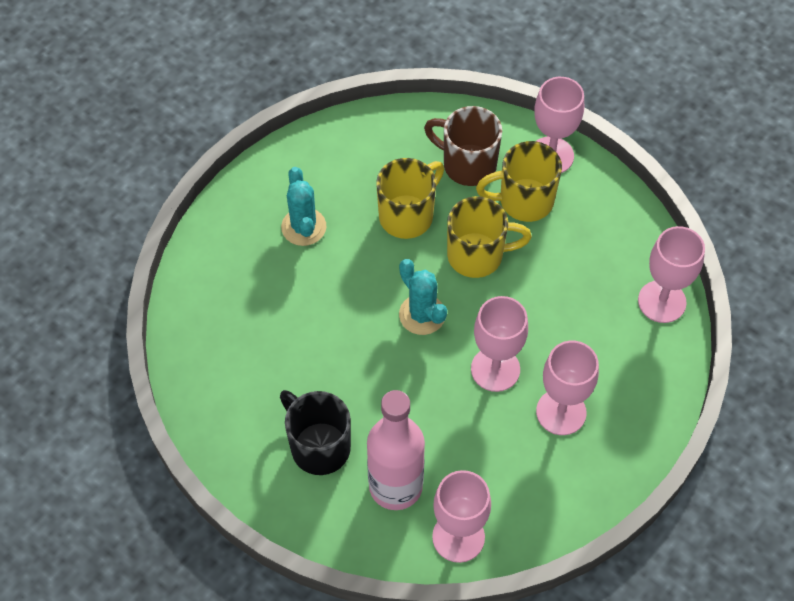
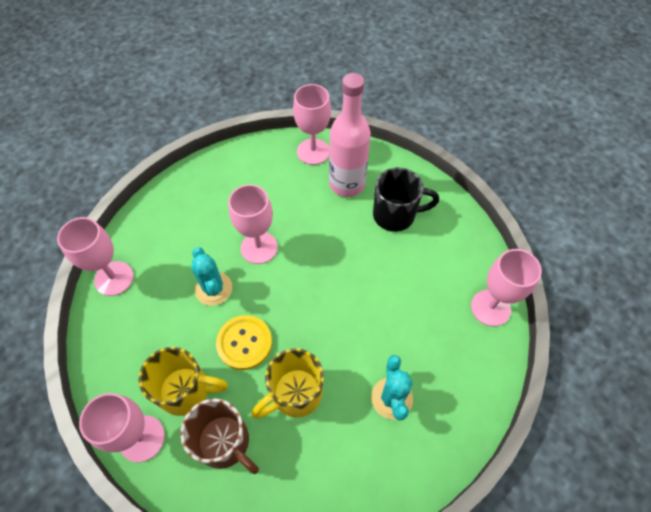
camera: 170 degrees left, 0 degrees up
(319, 446) = (395, 215): black mug -> black mug turned 60 degrees counterclockwise
(422, 315) = (303, 298): turquoise cactus -> turquoise cactus (213, 289)
(477, 255) = (244, 343): yellow mug -> yellow button
(561, 412) = (223, 212): pink goblet -> pink goblet (490, 308)

